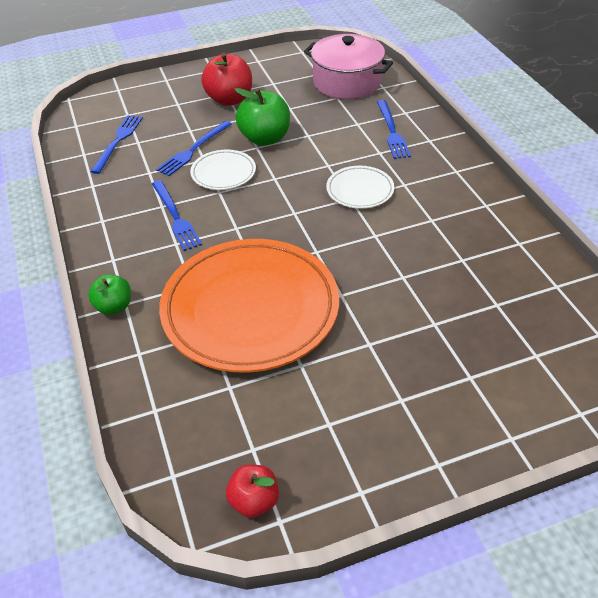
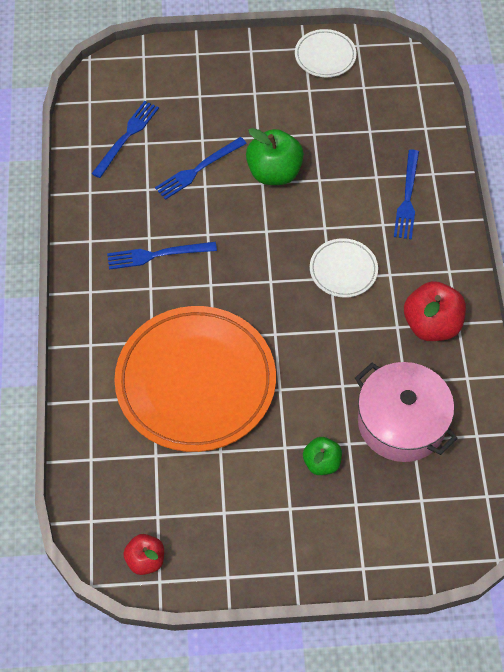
camera: 15 degrees right, 15 degrees up
(114, 307) = (80, 345): green apple -> green apple (321, 462)
(175, 216) = (158, 254): blue fork -> blue fork turned 90 degrees clockwise
(223, 173) = (219, 210): white plate -> white plate (325, 56)
(229, 99) = (255, 104): red apple -> red apple (431, 324)
(347, 82) = (389, 110): pink pot -> pink pot (401, 422)

